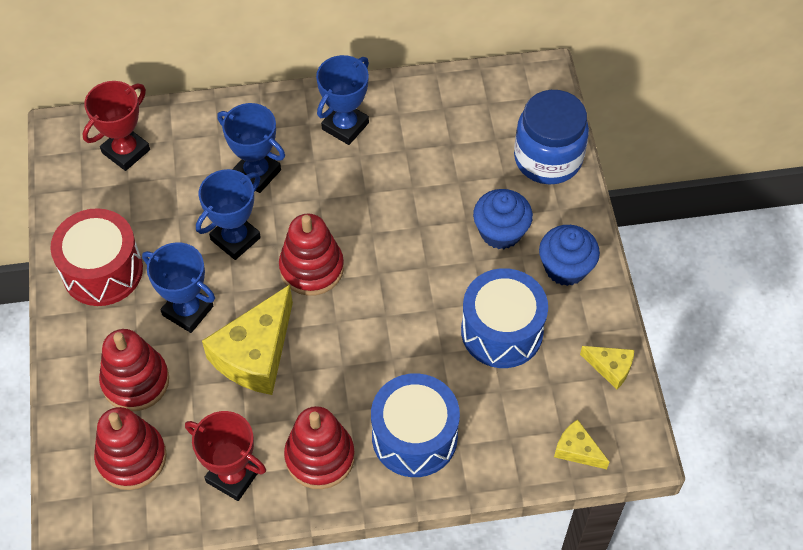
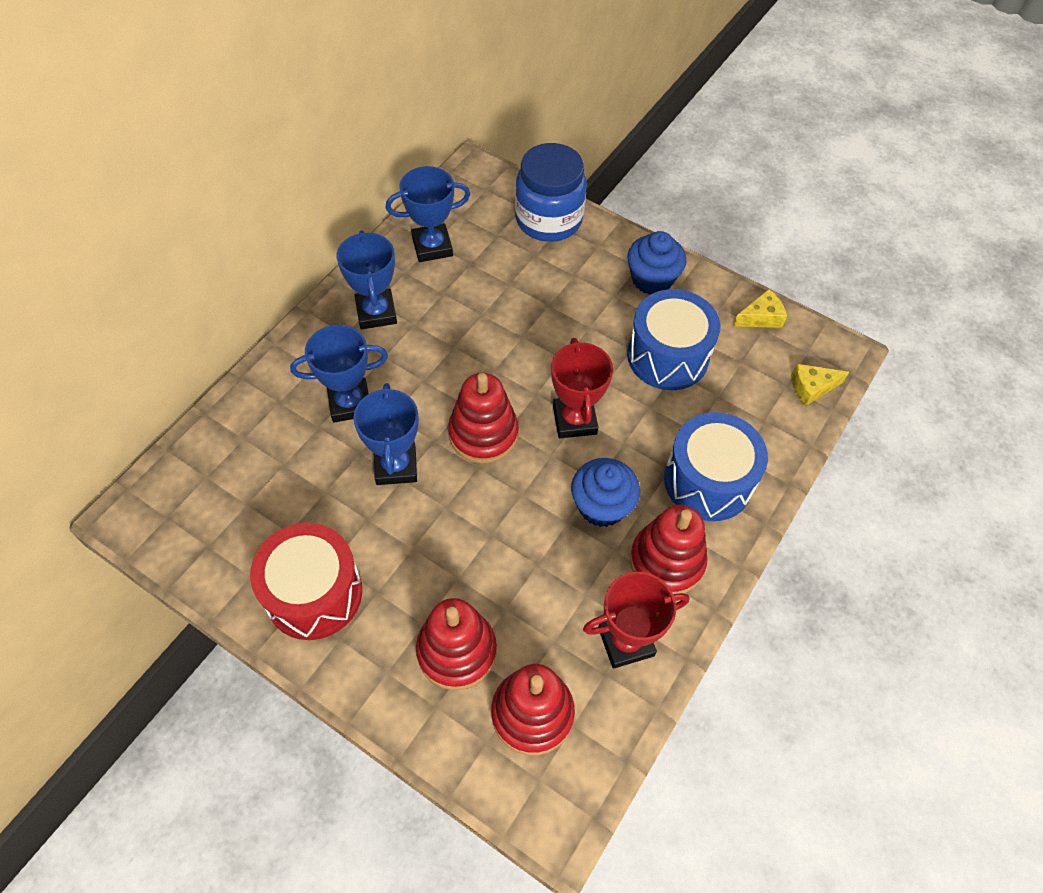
camera: 50 degrees left, 0 degrees up
(126, 151) = (212, 481): red trophy -> red trophy (574, 420)
(188, 311) = (428, 555): blue trophy -> blue trophy (432, 247)
(255, 354) = (523, 535): yellow cheese -> none
(500, 232) = (581, 292): blue cupcake -> blue cupcake (601, 506)

